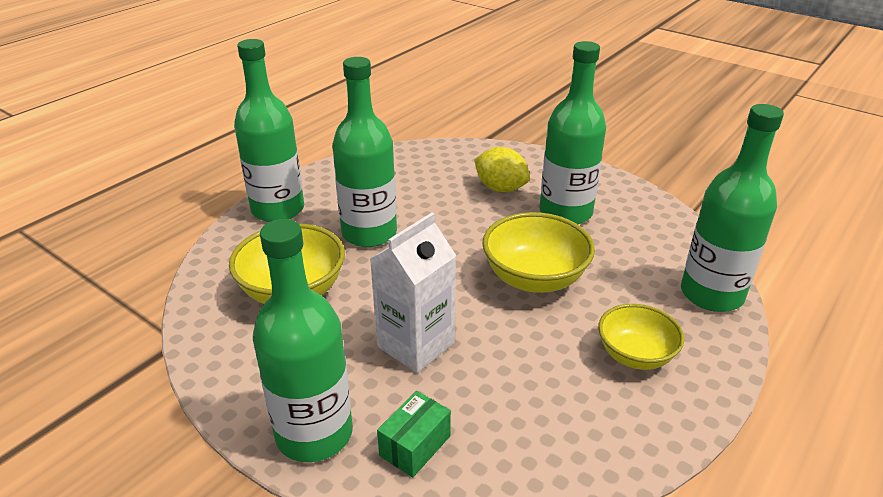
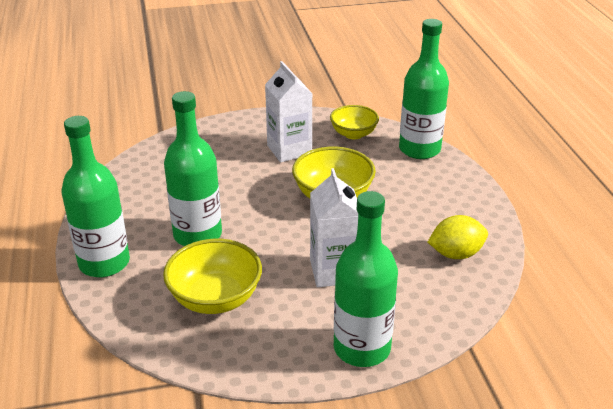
camera: 50 degrees left, 0 degrees up
(415, 446) = (413, 312): green box -> none
(500, 188) = (229, 158): yellow lemon -> yellow lemon (456, 254)
(565, 213) = (289, 150): green bottle -> white carton
(635, 355) = (433, 200): yellow bowl -> yellow bowl (353, 134)

